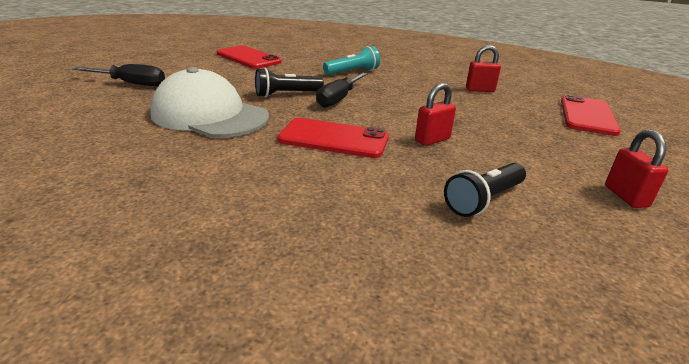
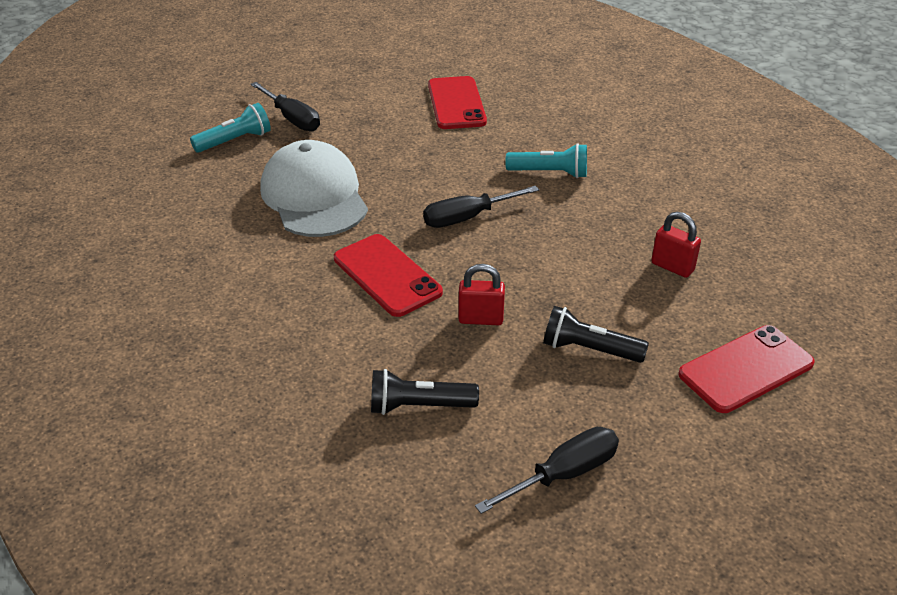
camera: 40 degrees right, 10 degrees up
(91, 103) = (235, 141): none -> turquoise flashlight
(286, 94) = (421, 189): black flashlight -> black flashlight (588, 350)
(625, 196) = (563, 474): red padlock -> black screwdriver

